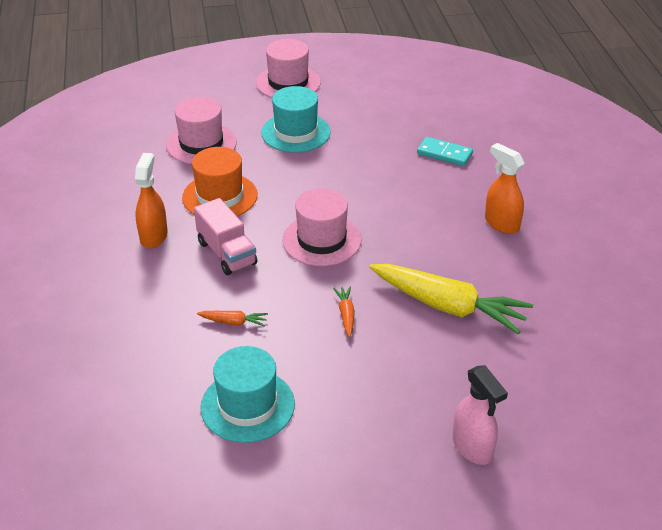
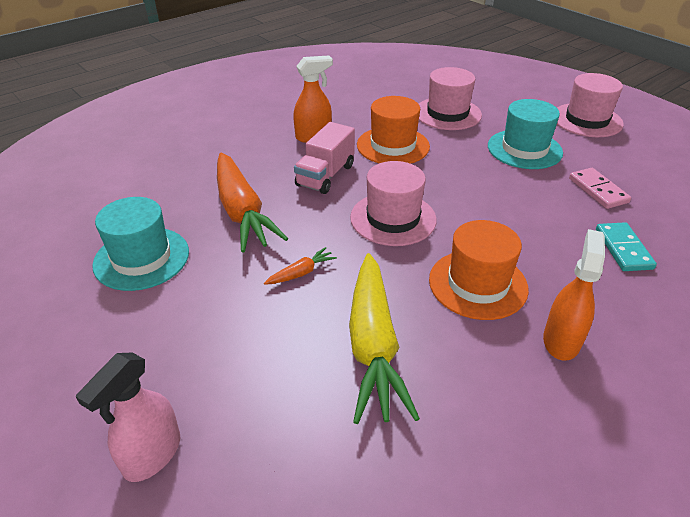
camera: 60 degrees right, 0 degrees up
(233, 322) = (242, 211): orange carrot -> orange carrot, size x2.41
(377, 128) = (598, 190): none -> pink domino
(427, 233) = (478, 284): none -> orange hat

